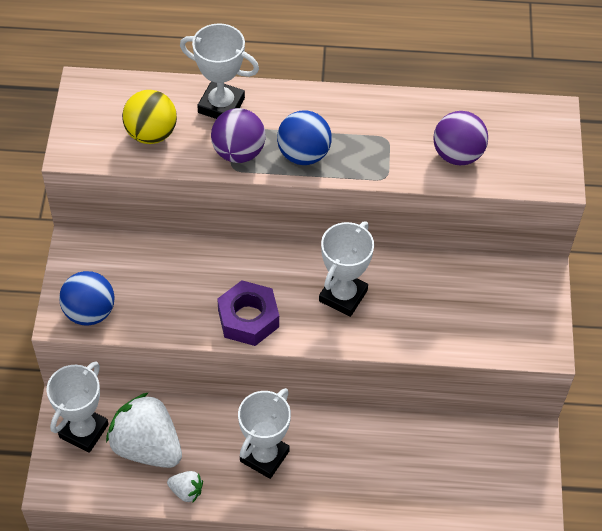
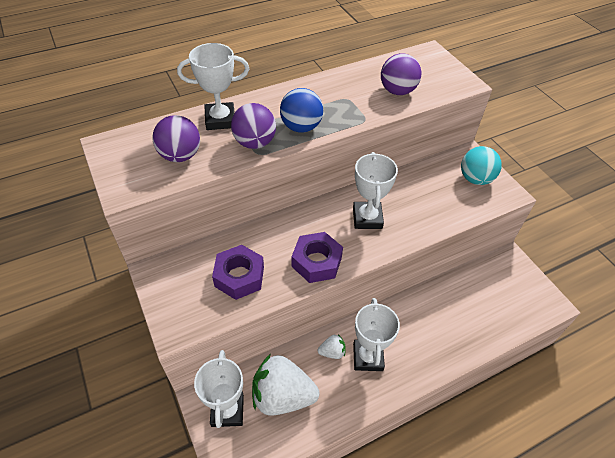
camera: 30 degrees left, 5 degrees down
(90, 312) = (195, 314): blue ball -> none
(151, 134) = (180, 155): yellow ball -> purple ball
(157, 294) = (239, 276): none -> purple nut
(186, 491) = (333, 414): white strawberry -> white strawberry (332, 352)
(519, 310) = (475, 179): none -> turquoise ball

